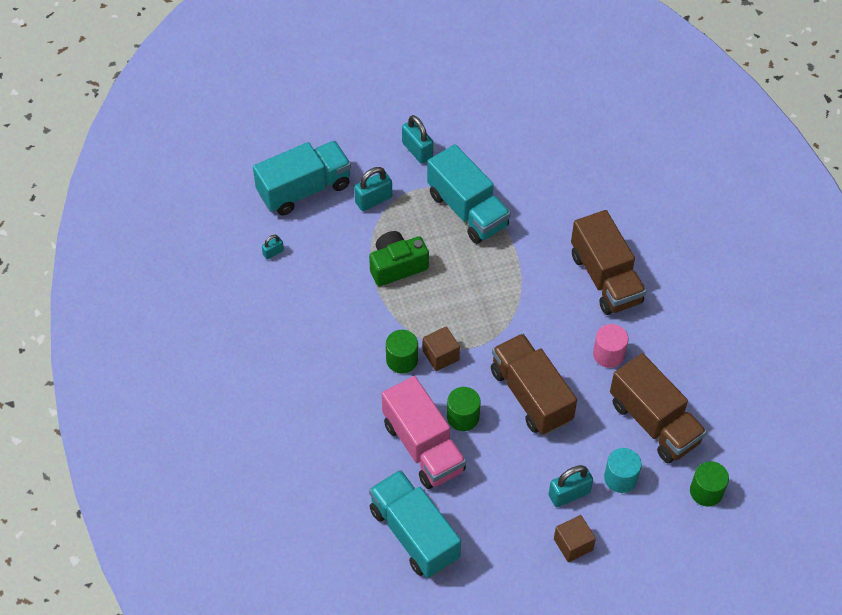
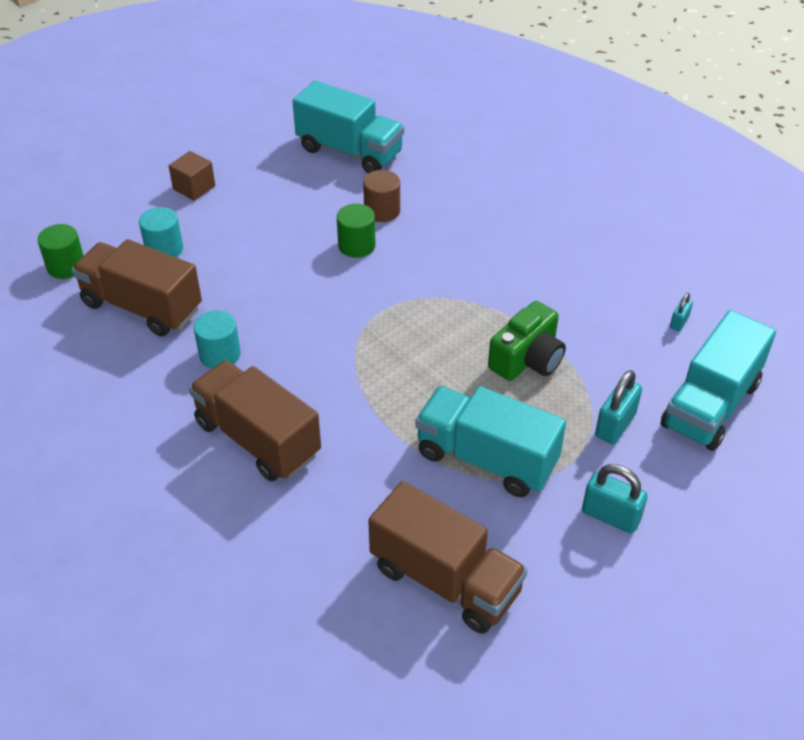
camera: 155 degrees right, 10 degrees down
(402, 360) = (454, 271): green cylinder -> none
(423, 446) = (382, 211): pink truck -> brown cylinder
(441, 355) = (414, 289): brown cube -> none
(531, 395) = (293, 286): brown truck -> brown truck (445, 579)
(569, 494) = (213, 221): turquoise padlock -> none
(608, 354) = (220, 355): pink cylinder -> turquoise cylinder

